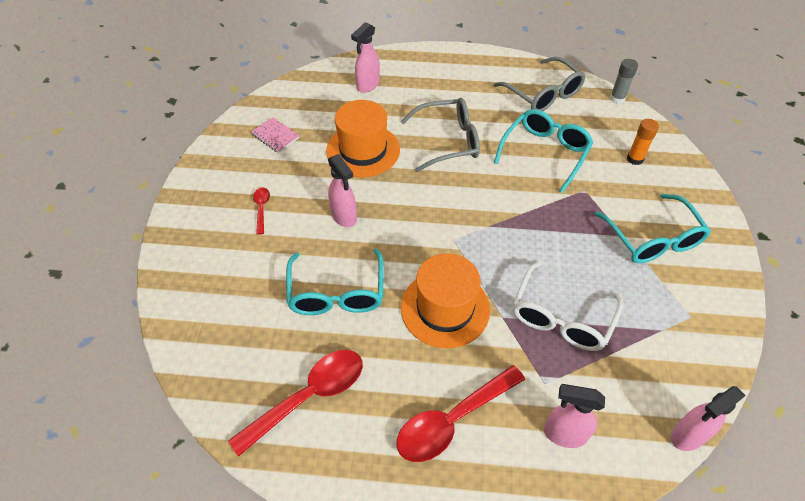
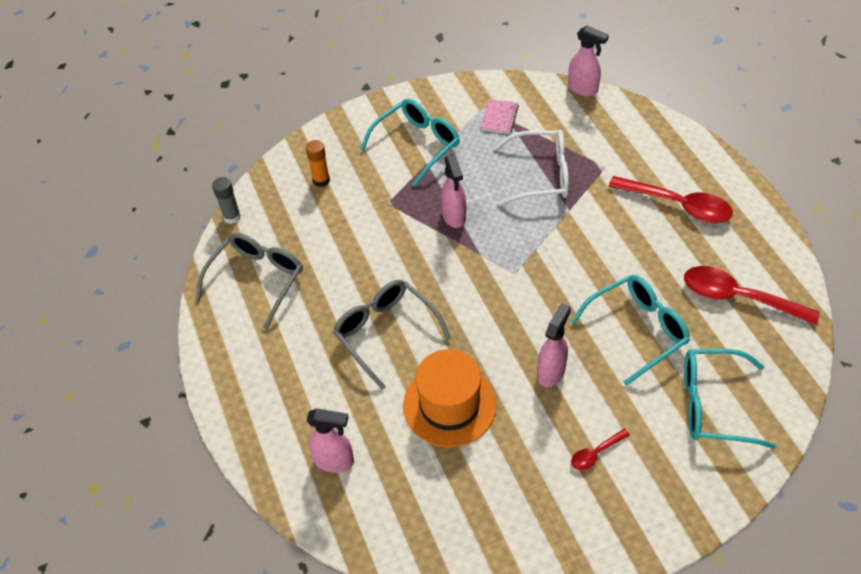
camera: 115 degrees left, 0 degrees up
(275, 136) = (485, 511): pink notebook -> pink notebook (499, 118)
(445, 308) = (590, 248): orange hat -> none
(545, 152) = (353, 247): turquoise glasses -> turquoise glasses (712, 404)
(564, 434) = (635, 145): pink spray bottle -> pink spray bottle (454, 216)

